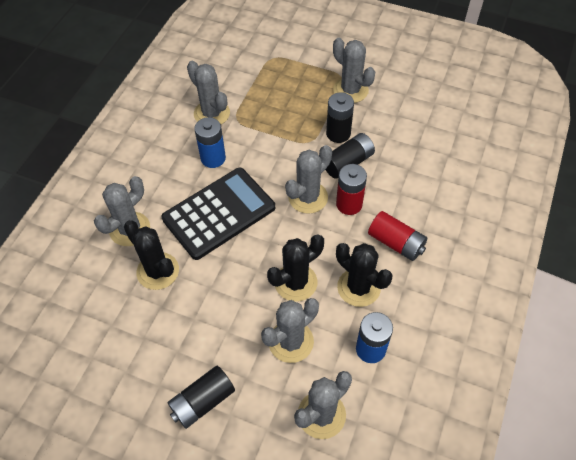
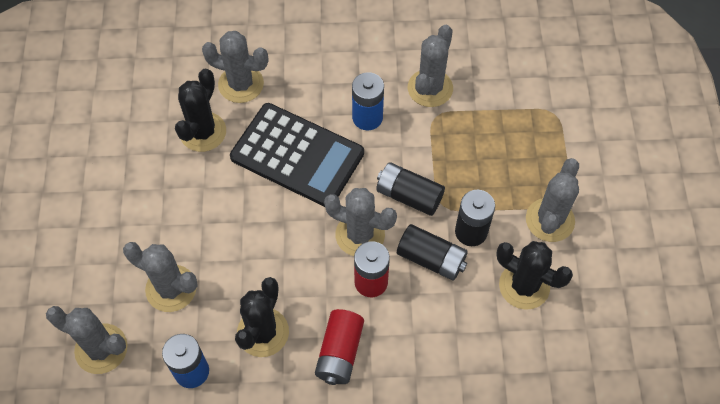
camera: 65 degrees right, 5 degrees up
(202, 401) = (79, 235): black battery -> black battery (409, 195)
(295, 282) = (243, 266): black cactus -> black cactus (524, 286)

